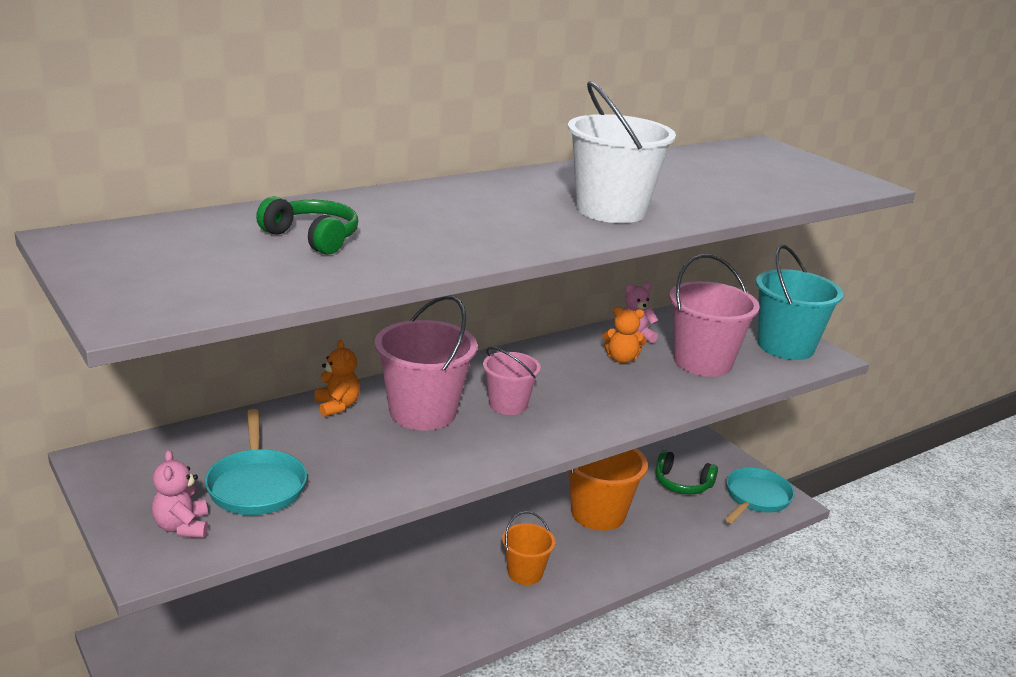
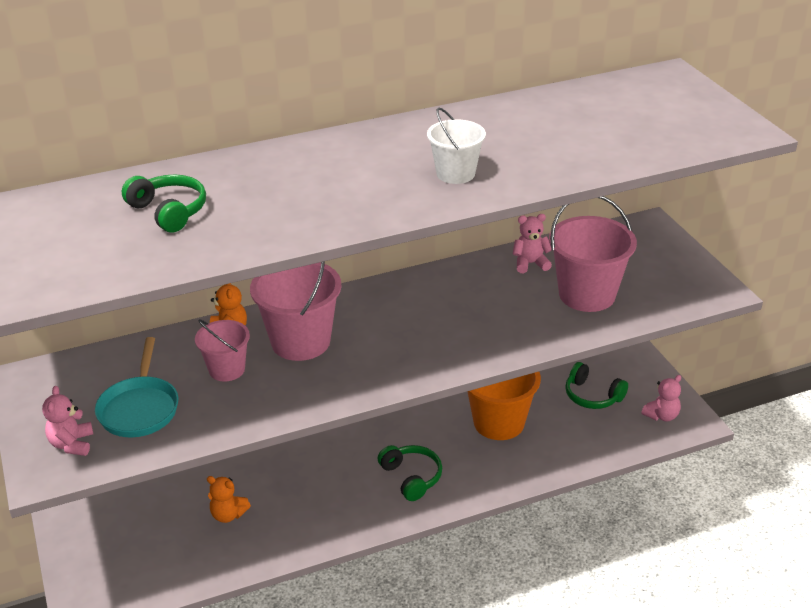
camera: 15 degrees right, 10 degrees up
(508, 405) = (380, 336): pink bucket -> pink bucket (227, 369)
(525, 573) = (411, 477): orange bucket -> green headphones
(611, 210) = (455, 174): white bucket -> white bucket, size x0.59
(621, 359) = (507, 289): orange teddy bear -> orange teddy bear (228, 515)
(756, 498) = (661, 415): turquoise pan -> pink teddy bear
(785, 346) = (682, 278): turquoise bucket -> none

